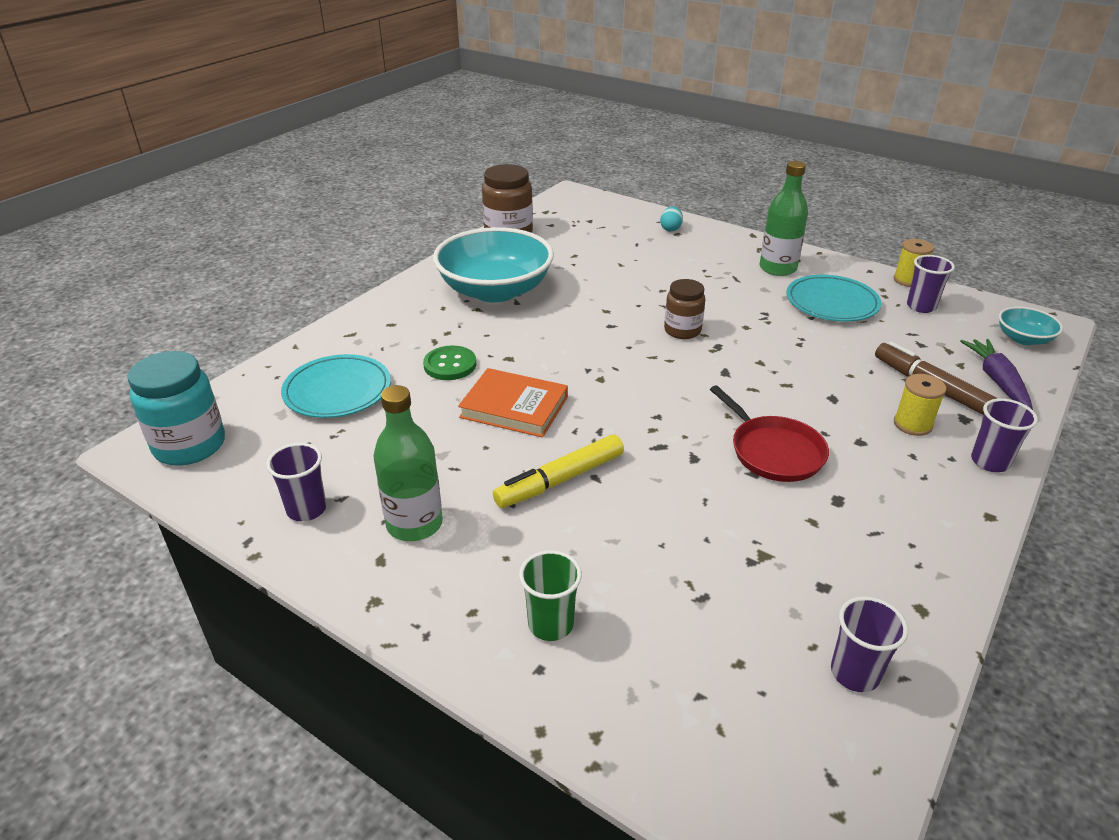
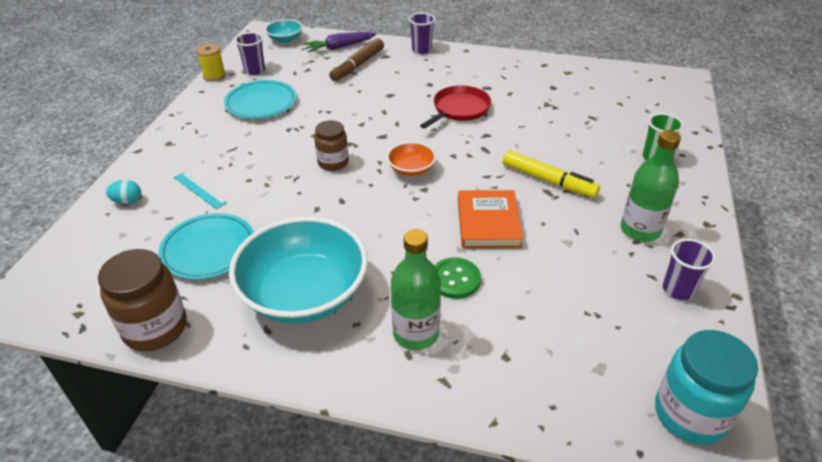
camera: 110 degrees left, 5 degrees up
(337, 390) = (541, 342): turquoise plate -> turquoise plate (208, 249)
(643, 378) = (411, 169): none -> orange bowl
(670, 258) = (199, 190): none -> turquoise ruler
(777, 268) = (207, 131): green bottle -> green bottle (416, 333)
(854, 673) = (596, 77): purple cup -> none
(912, 424) = (401, 70): yellow spool -> none

